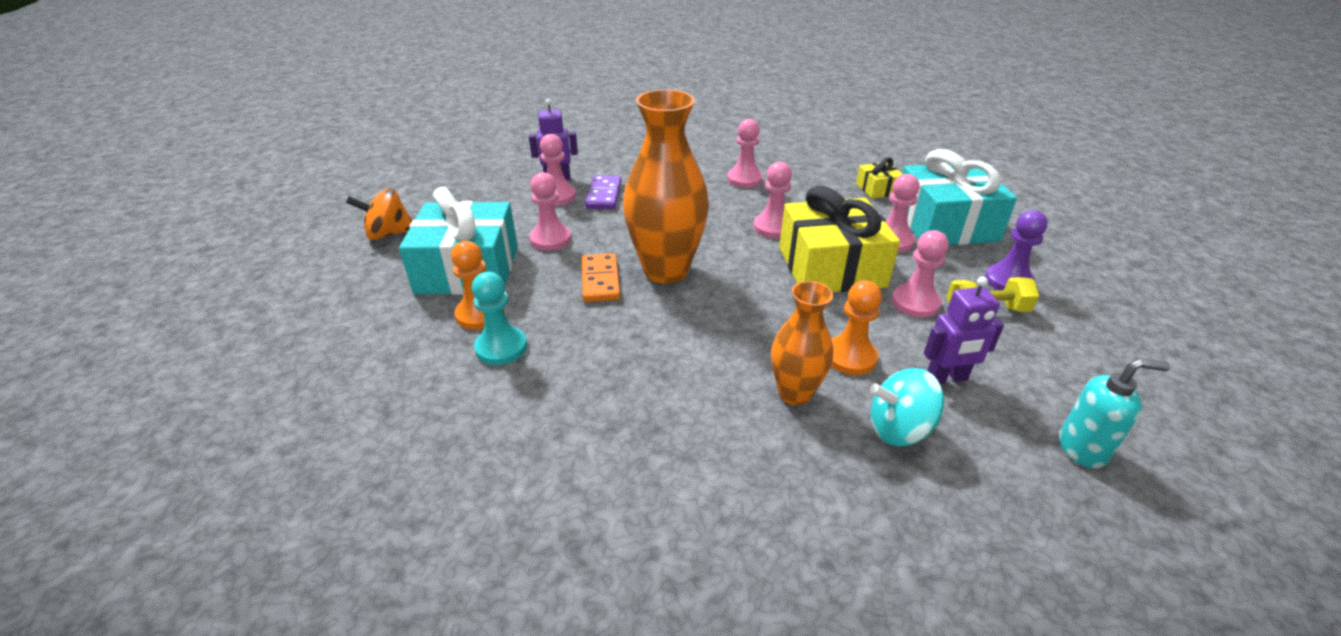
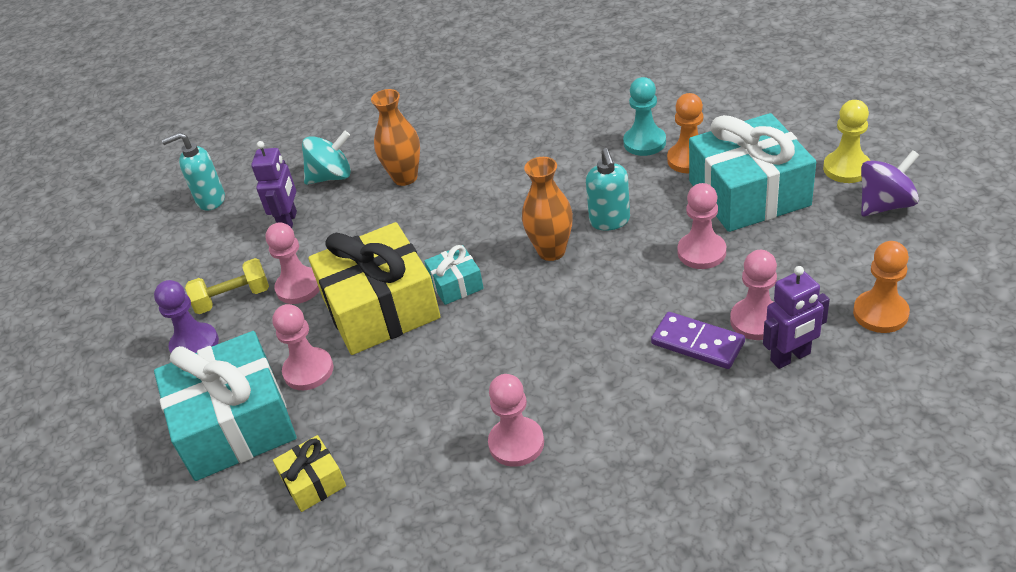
camera: 170 degrees right, 5 degrees up
(371, 266) = (846, 168): none -> yellow pawn
(388, 234) = (885, 205): orange spinning top -> purple spinning top
(600, 280) = (610, 221): orange domino -> turquoise soap dispenser
(604, 195) = (697, 343): purple domino -> purple domino turned 45 degrees counterclockwise
(666, 270) = (551, 251): orange vase -> orange vase, size x0.58
(760, 268) = (456, 284): none -> turquoise gift
(773, 227) = (453, 350): pink pawn -> none
(850, 357) = (363, 216): orange pawn -> orange pawn (880, 313)
(946, 378) = (289, 222): purple robot -> purple robot turned 120 degrees clockwise

